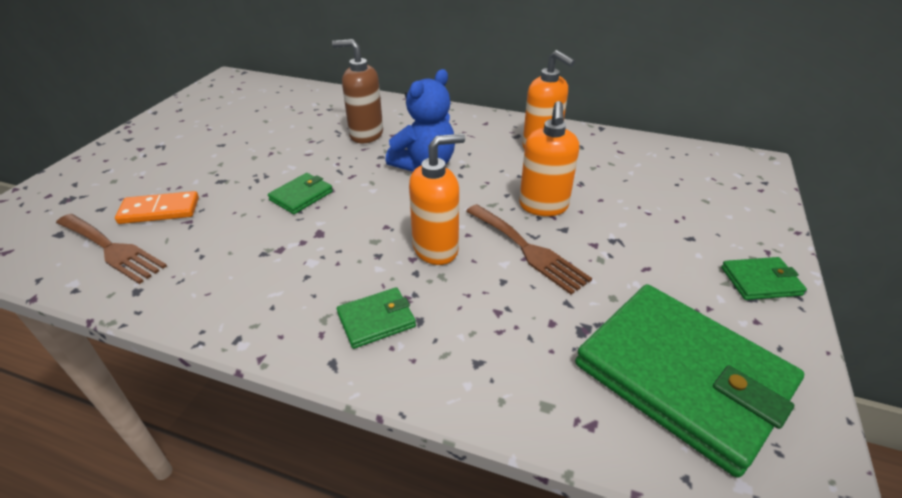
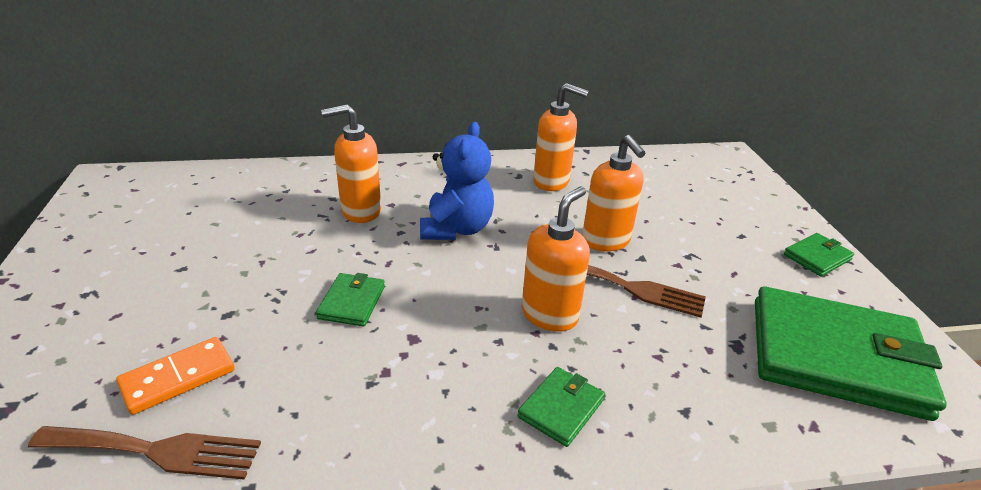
camera: 30 degrees left, 5 degrees down
(366, 134) = (360, 211): brown soap dispenser -> orange soap dispenser

